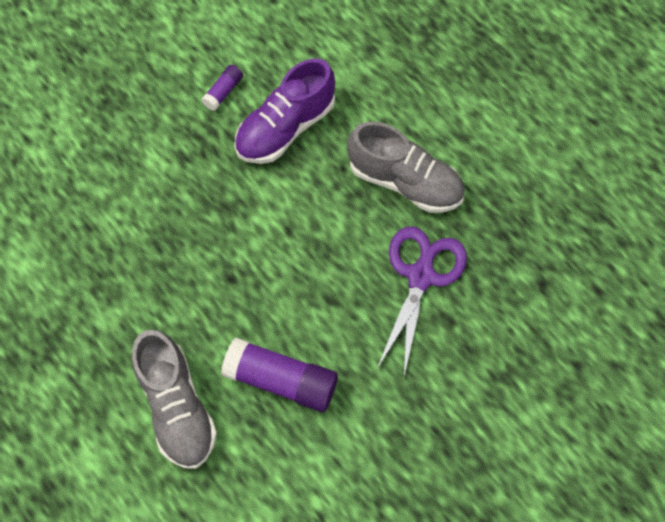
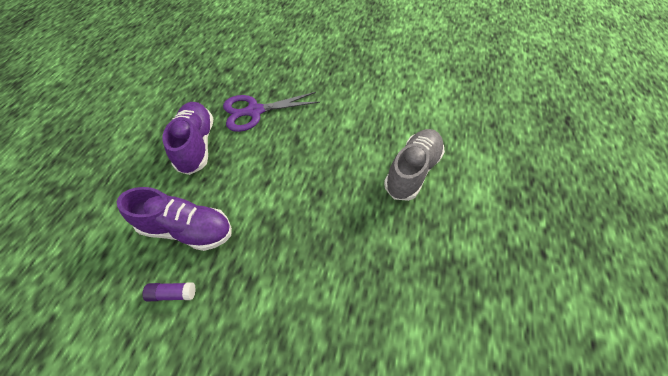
camera: 125 degrees left, 10 degrees down
(281, 380) = (357, 136): purple glue stick -> none
(405, 182) = (196, 145): grey shoe -> purple shoe

